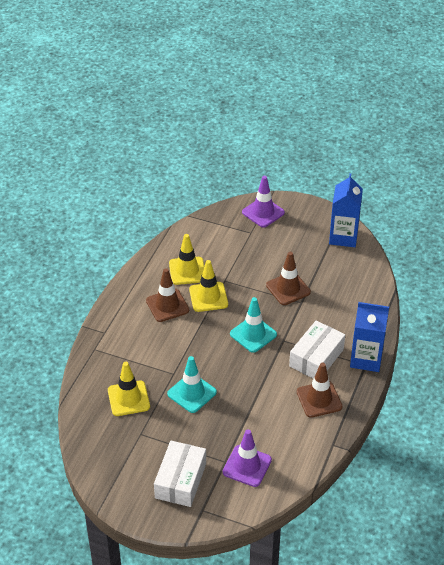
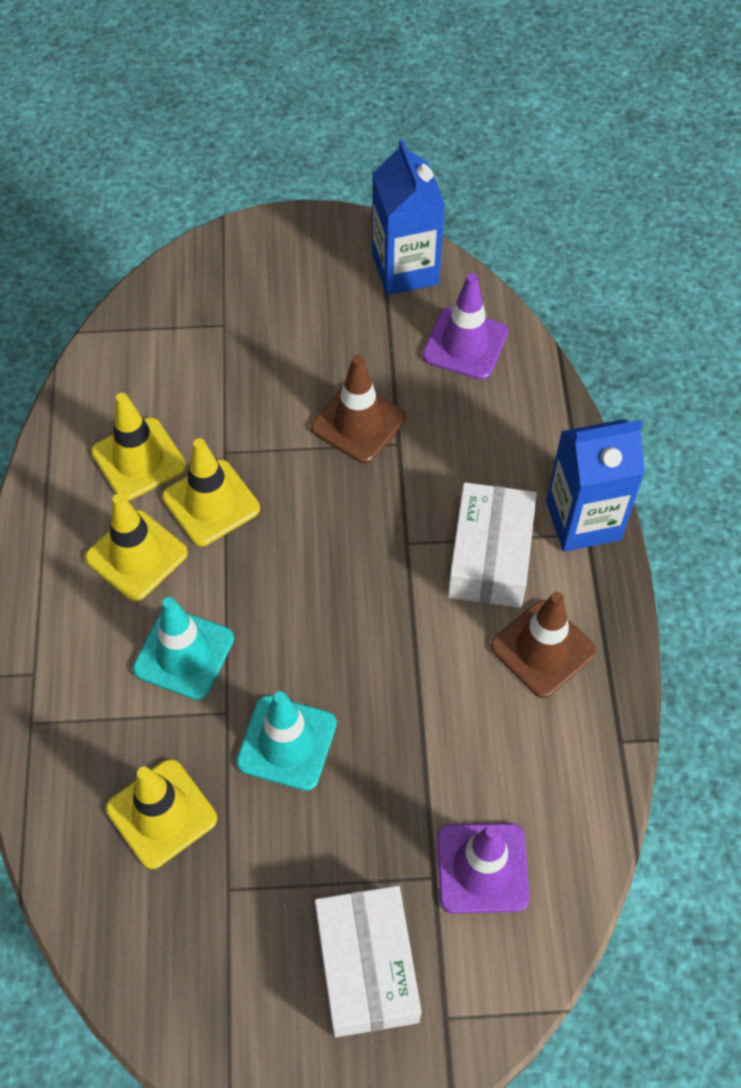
camera: 25 degrees left, 15 degrees up
(167, 305) = (136, 555): brown traffic cone -> yellow traffic cone
(253, 334) = (342, 553): turquoise traffic cone -> turquoise traffic cone (184, 654)
(263, 212) = (226, 271): purple traffic cone -> purple traffic cone (465, 344)

